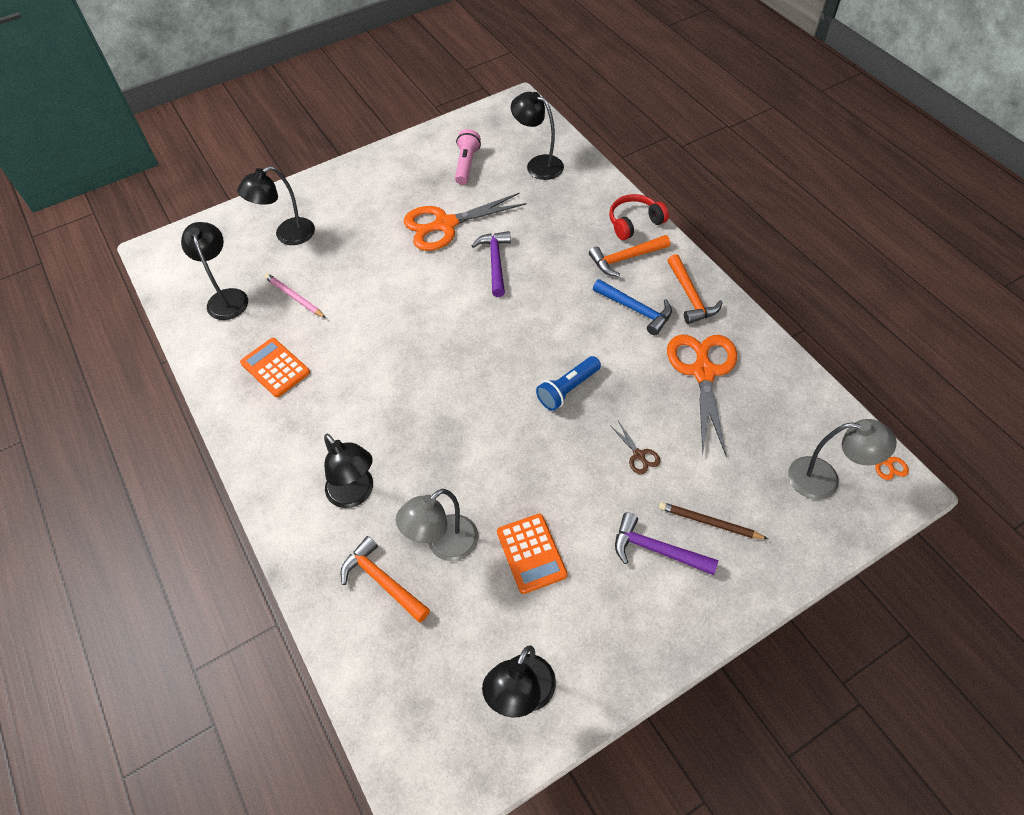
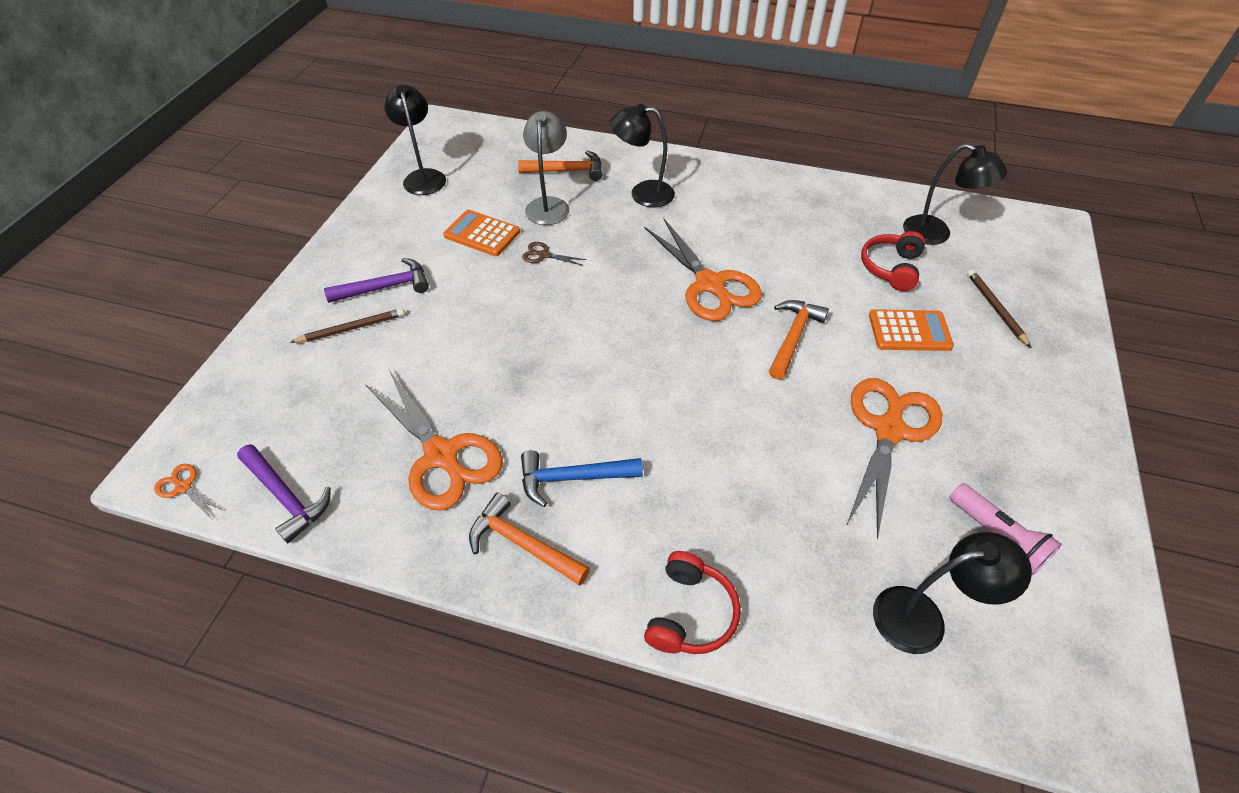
camera: 135 degrees right, 5 degrees down
(275, 368) = (814, 218): orange calculator -> orange calculator (909, 331)
(287, 235) = (996, 309): black lamp -> brown pencil
(295, 297) = (891, 268): pink pencil -> red headphones
(418, 369) = (709, 284): none -> orange scissors
(495, 262) = (779, 425): purple hammer -> purple hammer (286, 496)
(567, 389) = (564, 350): blue flashlight -> none
(625, 258) = (647, 541): orange hammer -> orange hammer (793, 337)
(638, 455) = (451, 339): brown scissors -> brown scissors (544, 255)
(824, 480) = (252, 426): grey lamp -> none

